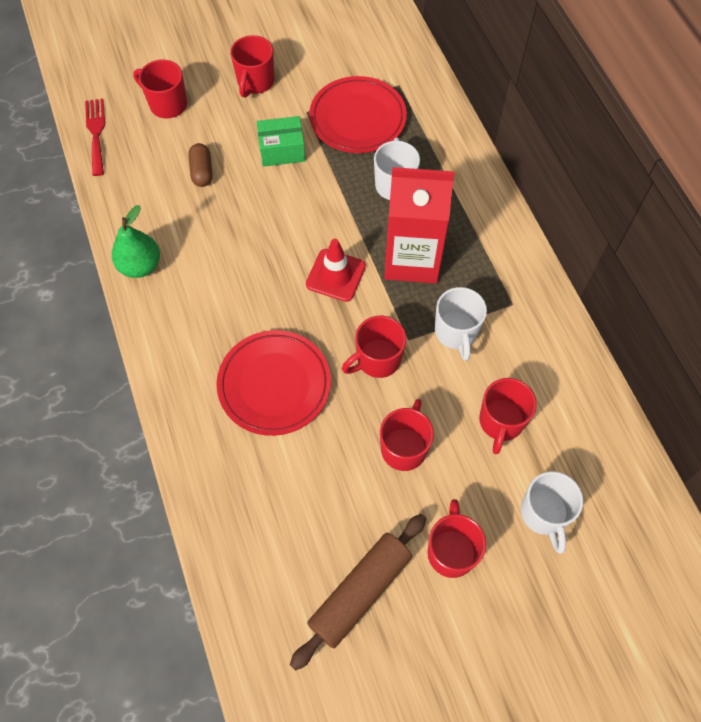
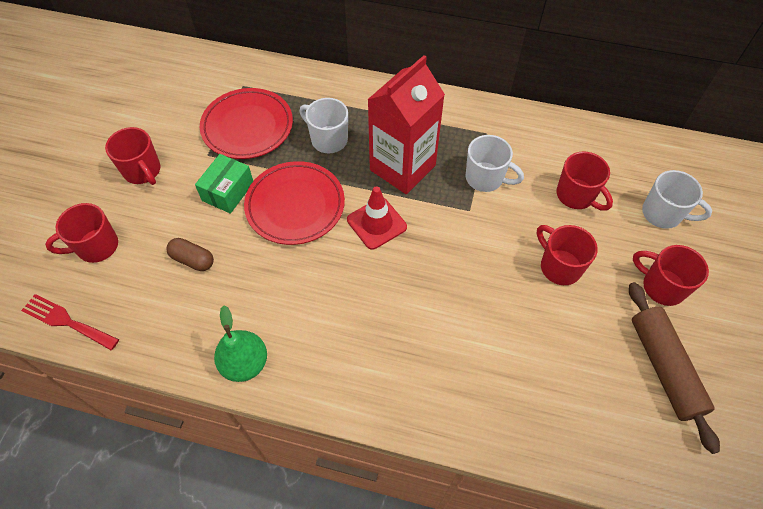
camera: 55 degrees left, 5 degrees down
(274, 385) = (444, 324): red plate -> red plate (295, 206)
(377, 360) = (472, 240): red mug -> none

